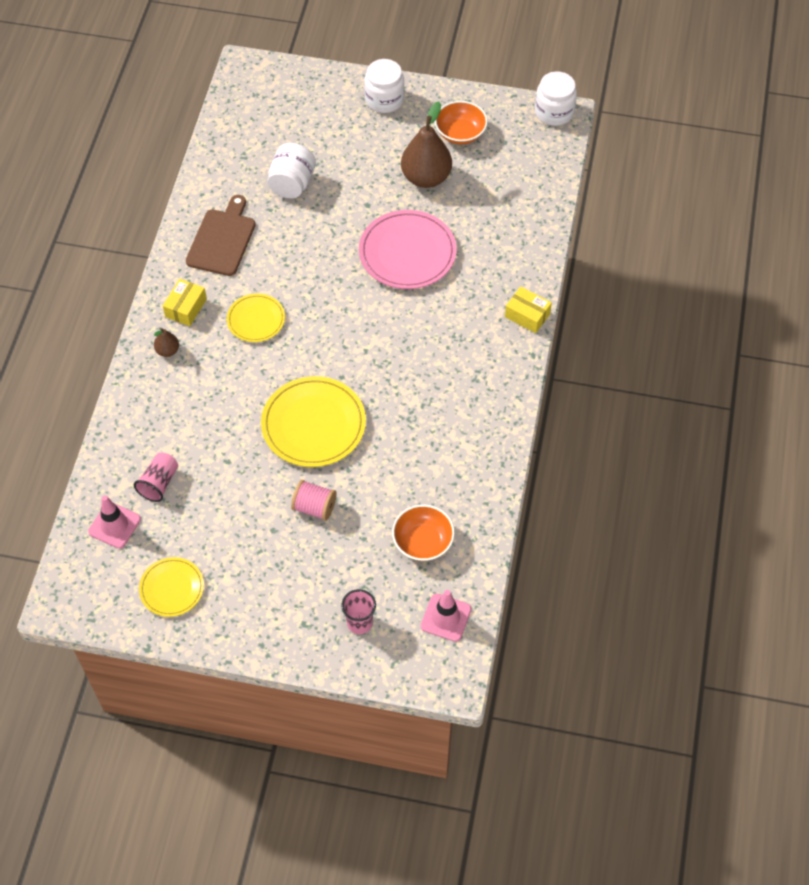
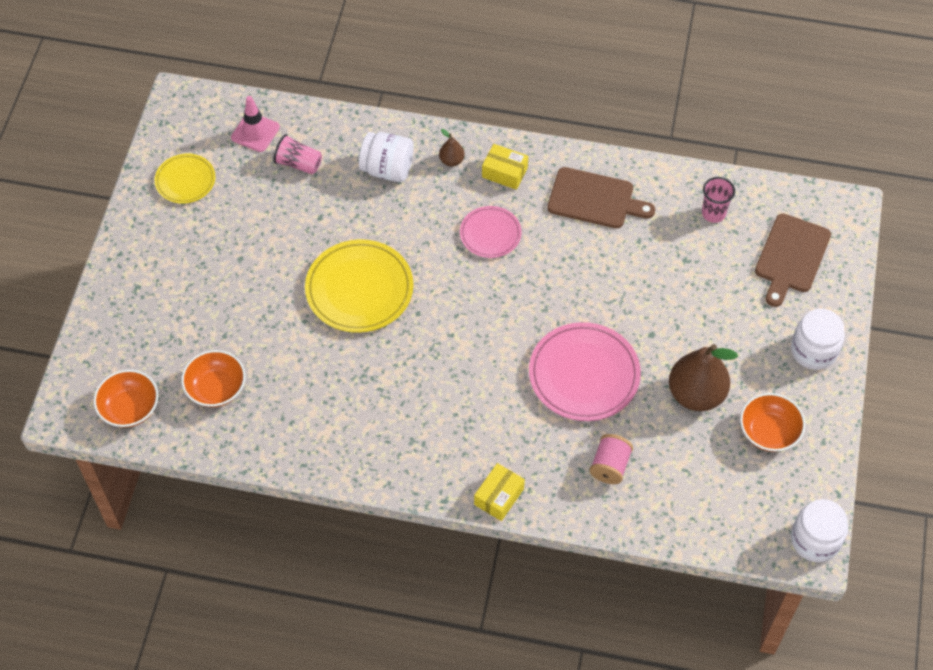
camera: 90 degrees right, 0 degrees up
(256, 320) = (490, 234): yellow plate -> pink plate
(292, 107) = (791, 256): none -> brown cutting board
(292, 184) = (676, 260): white jar -> white jar (387, 169)
(314, 507) = (263, 292): pink spool -> pink spool (610, 466)
(359, 622) = (133, 333): pink cup -> pink cup (713, 213)
(446, 617) = (130, 408): pink traffic cone -> orange bowl

